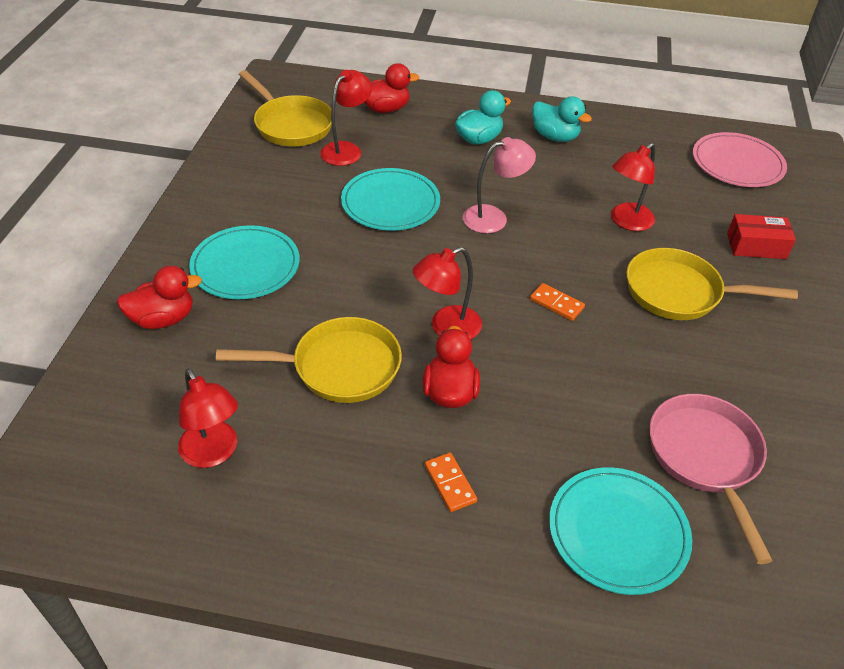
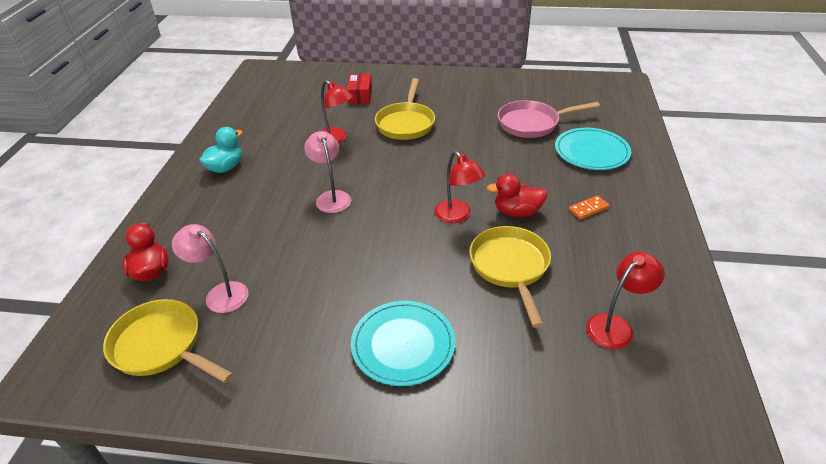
camera: 90 degrees left, 5 degrees down
(163, 319) = (485, 395): red duck -> none
(291, 125) = (161, 346): yellow pan -> yellow pan turned 105 degrees counterclockwise
(346, 149) = (220, 293): red lamp -> pink lamp
(390, 203) = (310, 255): turquoise plate -> none
(478, 139) = (220, 208): turquoise duck -> none
(556, 304) = (424, 169): orange domino -> none
(737, 163) = (274, 94): pink plate -> none

